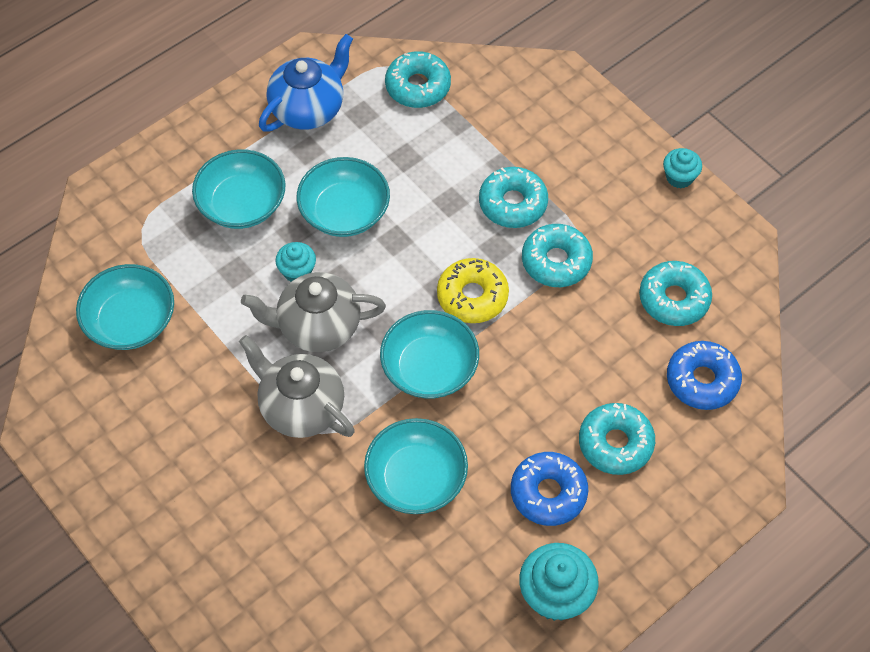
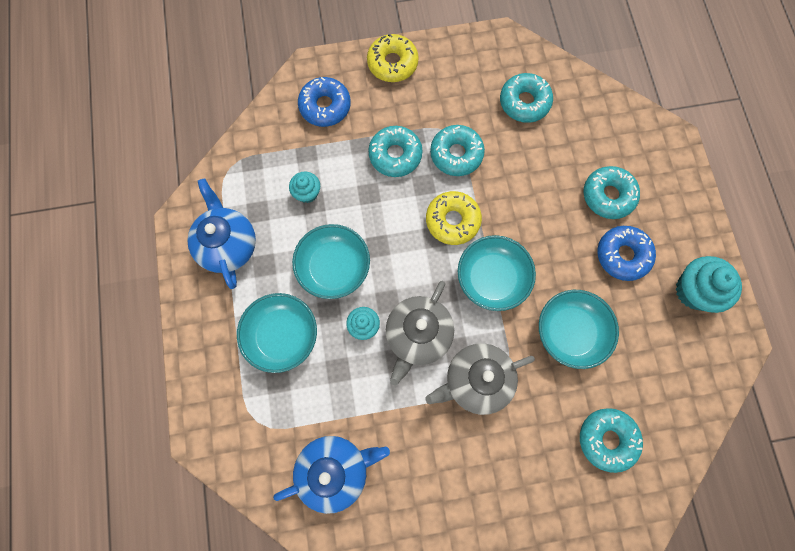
camera: 60 degrees left, 15 degrees up
(131, 321) = (335, 470): turquoise bowl -> blue teapot
(418, 86) = (259, 161): turquoise donut -> turquoise donut (607, 439)
(624, 145) = (392, 63): none -> yellow donut
(679, 177) = (437, 46): turquoise cupcake -> turquoise cupcake (307, 193)
(702, 380) = (590, 121): blue donut -> blue donut (325, 106)

